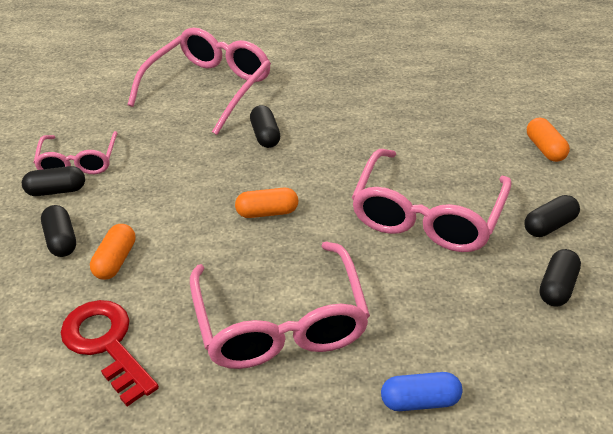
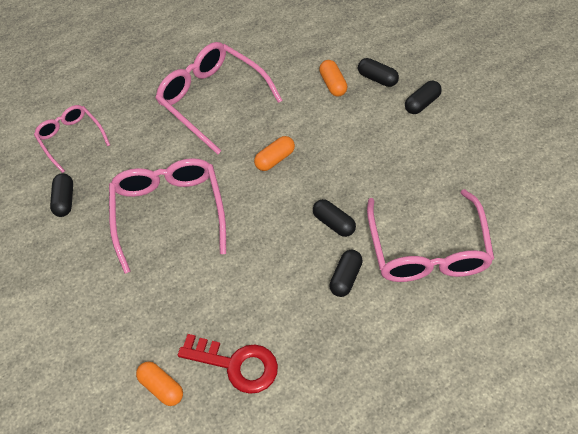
camera: 150 degrees right, 15 degrees up
(78, 162) = (436, 129): pink glasses -> pink glasses (71, 139)
(106, 344) = (290, 47): red key -> red key (236, 364)
(420, 401) = (118, 99): blue capsule -> none
(545, 149) = (105, 331): orange capsule -> orange capsule (161, 387)
(549, 225) = (81, 248): black capsule -> black capsule (345, 278)

